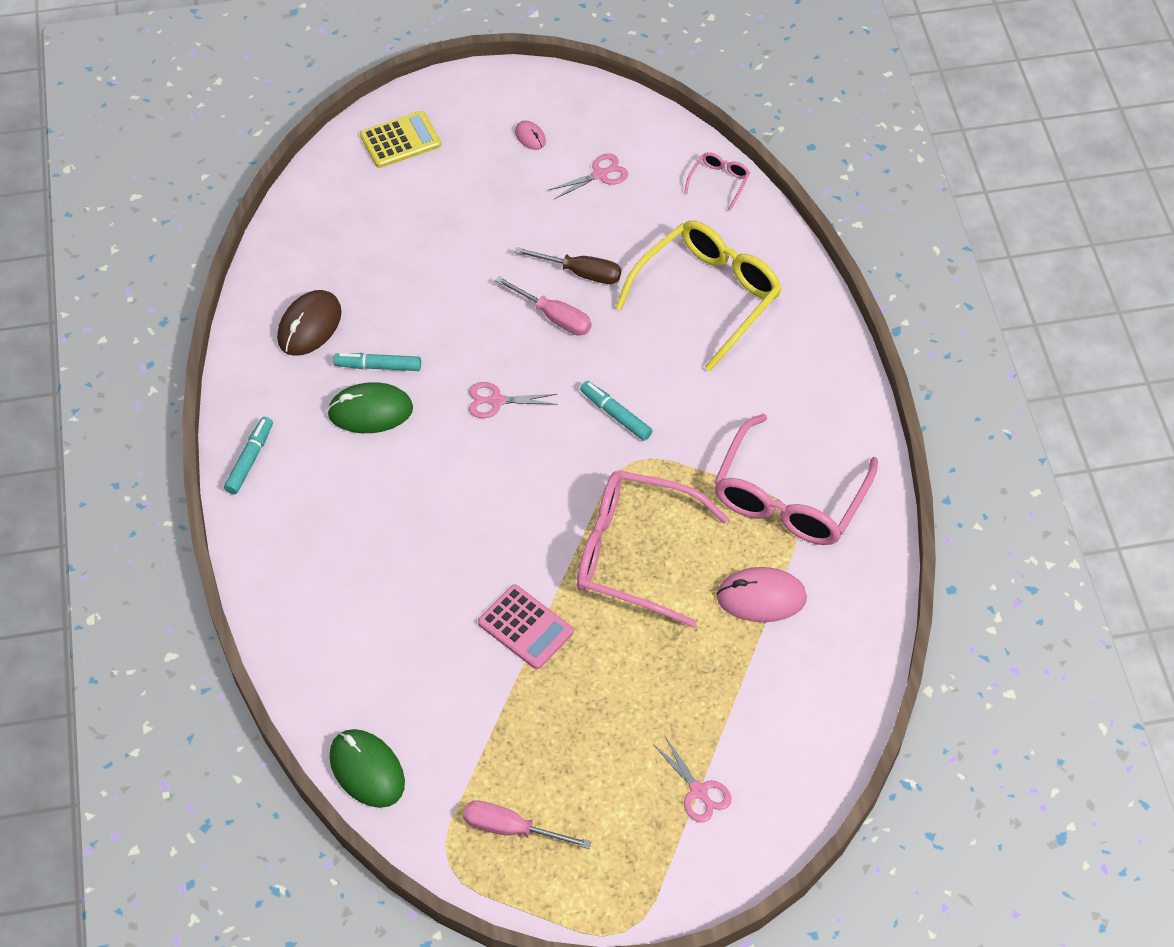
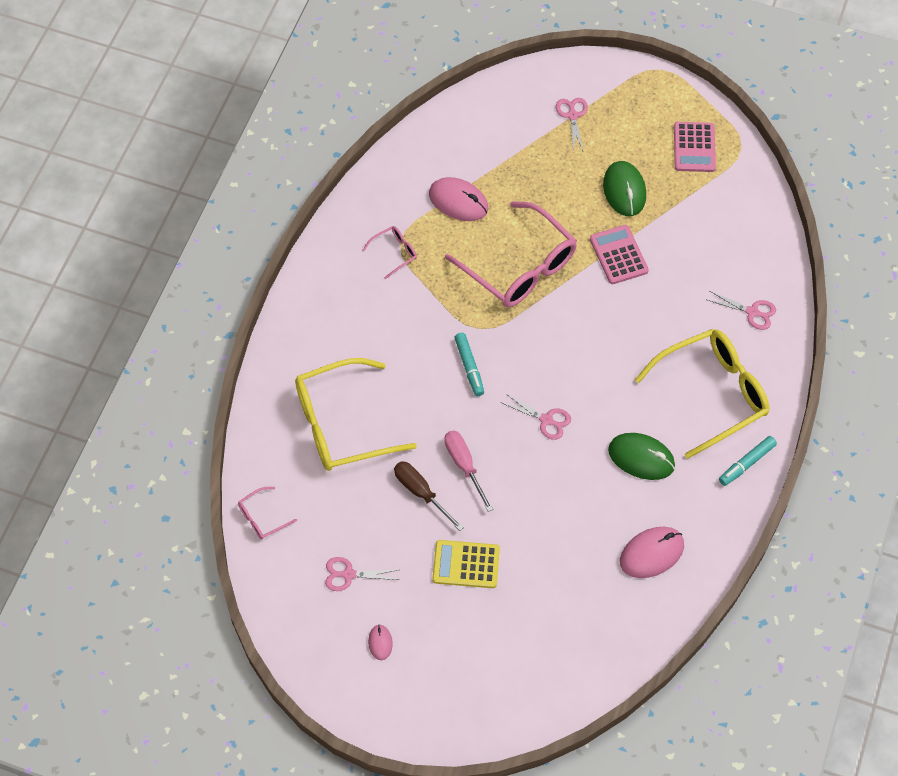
camera: 150 degrees left, 5 degrees up
(309, 326) = (651, 553): brown mouse -> pink mouse
(324, 636) = (752, 312): none -> pink scissors
(325, 516) = (712, 394): none -> yellow glasses
(367, 770) = (764, 219): green mouse -> green mouse (624, 190)
(378, 366) = (617, 491): turquoise marker -> none
(400, 140) = (488, 698): yellow calculator -> yellow calculator (466, 564)
(511, 829) = (694, 147): pink screwdriver -> pink calculator
(789, 498) = (394, 253): pink glasses -> pink glasses, size x0.43

